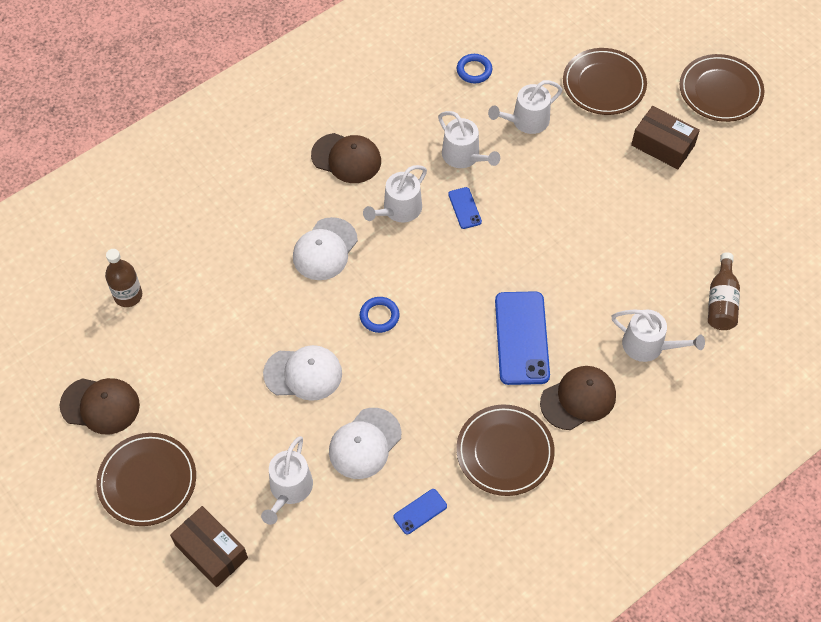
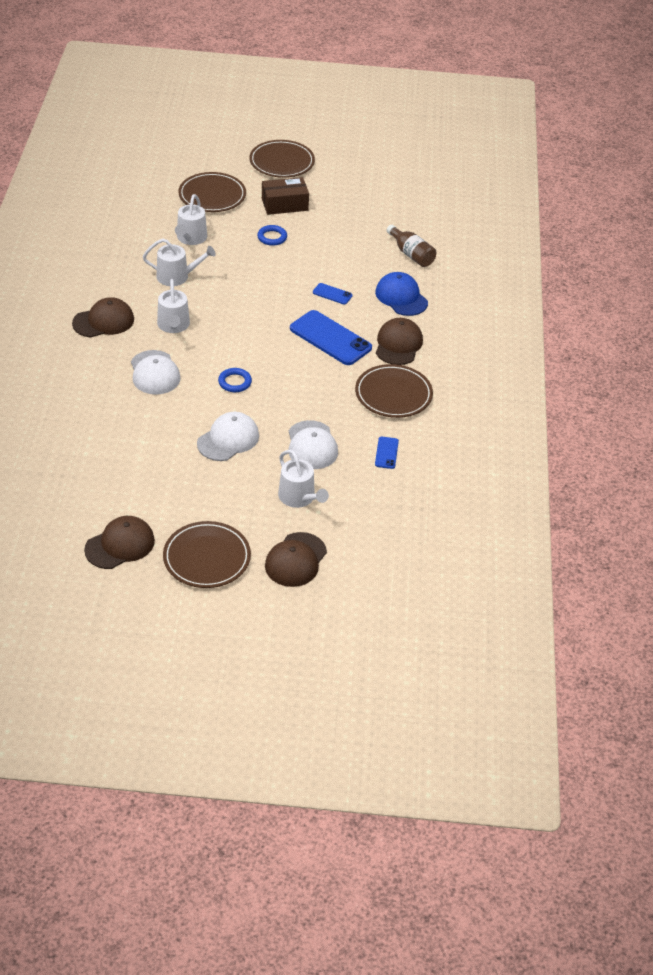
camera: 50 degrees left, 15 degrees down
(128, 295) = (56, 479): brown bottle -> none
(211, 551) = (295, 560): brown box -> brown cap
(464, 208) = (212, 300): blue phone -> blue phone (332, 294)
(474, 70) = (124, 232): blue ring -> blue ring (272, 237)
(648, 345) = (401, 297): white watering can -> blue cap

